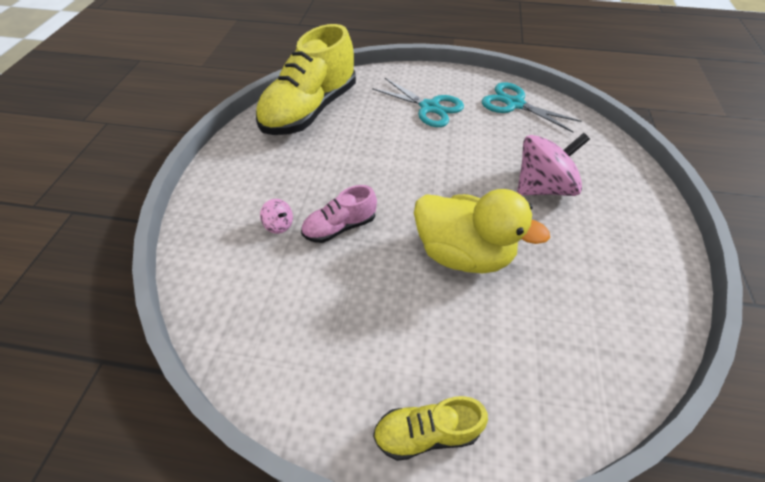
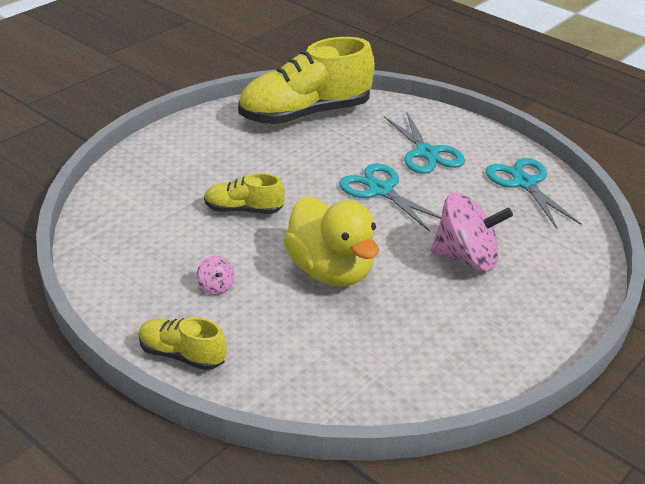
camera: 30 degrees right, 15 degrees down
(279, 224) = (195, 188): pink spinning top -> pink spinning top (216, 287)
(340, 227) = (243, 210): pink shoe -> yellow shoe
(428, 155) = (380, 190): none -> turquoise scissors

